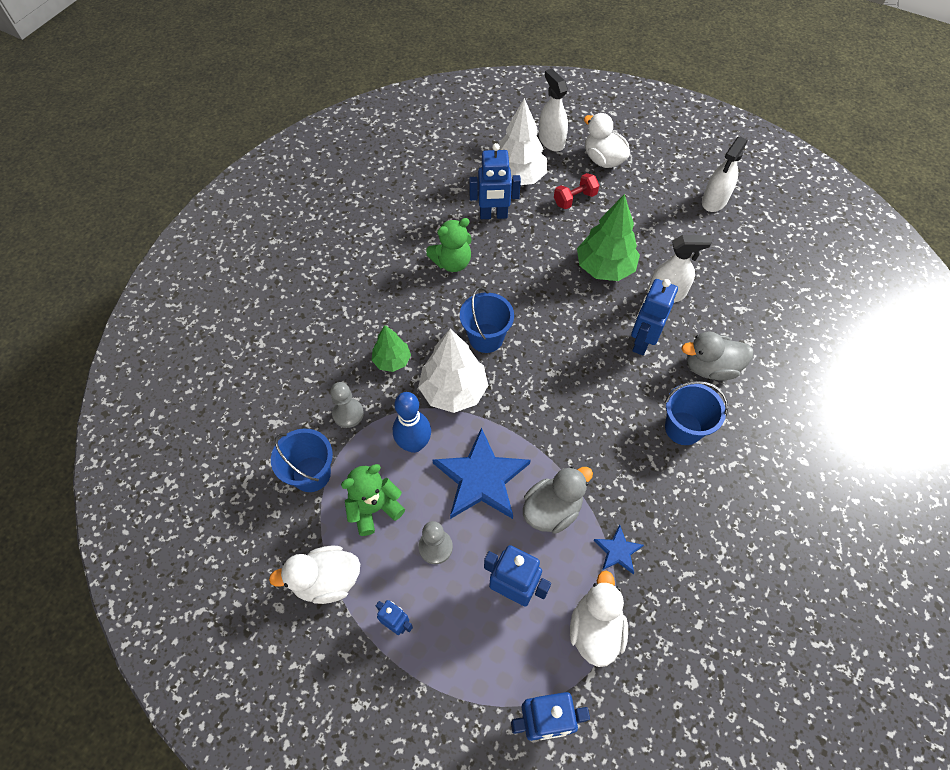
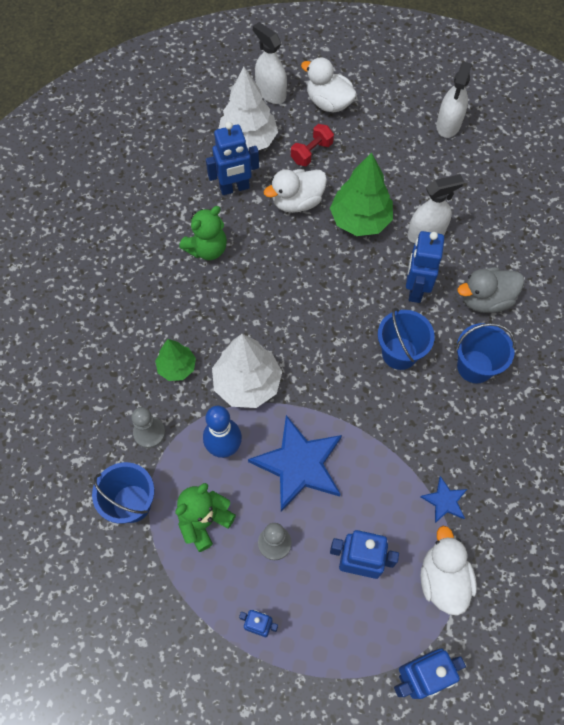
camera: 15 degrees left, 5 degrees up
(327, 580) = (180, 603): white duck -> white duck (297, 202)
(486, 338) = (264, 321): blue bucket -> blue bucket (399, 353)
(552, 509) = (374, 477): grey duck -> none

